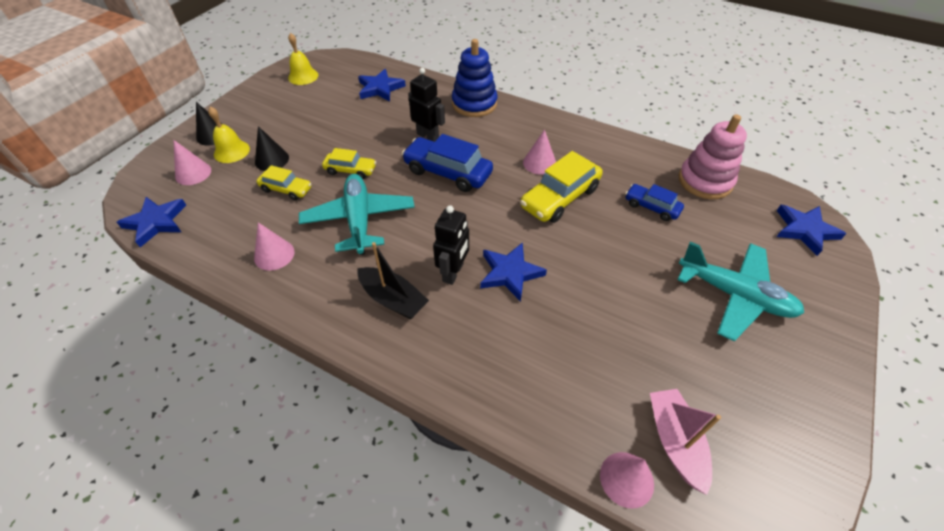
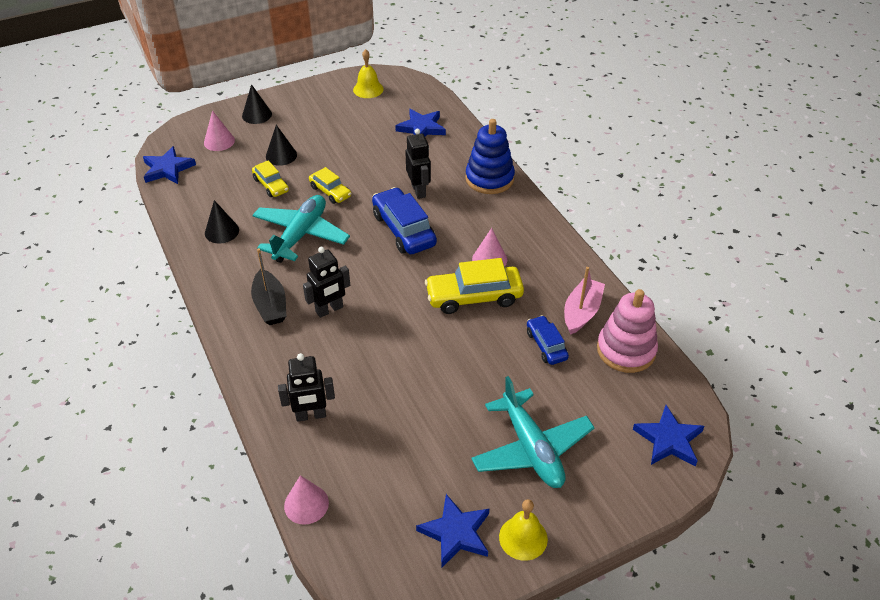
camera: 35 degrees right, 5 degrees down
(231, 151) = (259, 135): yellow bell -> yellow bell (523, 538)
(274, 254) = (221, 231): pink cone -> black cone
(510, 273) = (370, 332): blue star -> blue star (456, 533)
(538, 384) = (311, 415): none -> black robot
(675, 441) = (363, 506): pink boat -> pink boat (581, 312)

